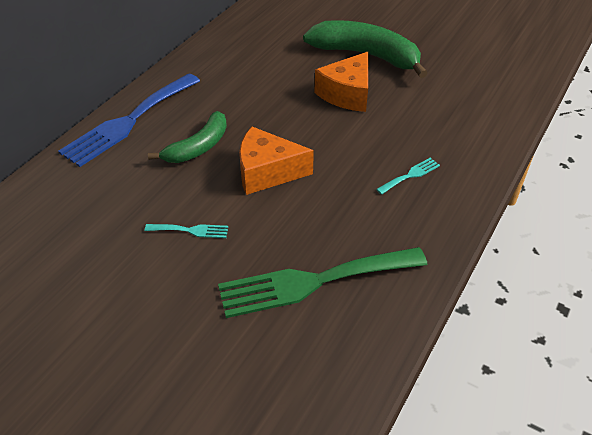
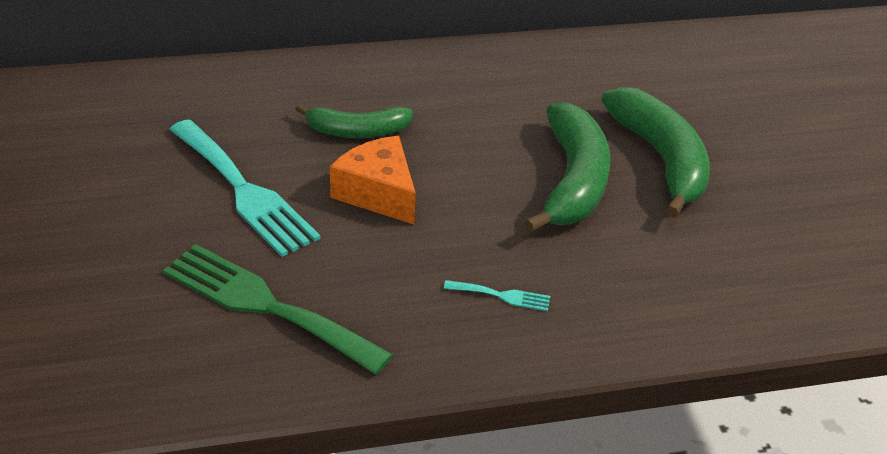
camera: 45 degrees right, 5 degrees down
(128, 122) = (337, 72): blue fork -> none
(191, 230) = (244, 191): turquoise fork -> turquoise fork, size x2.38
(347, 94) = (572, 181): orange cheese -> green banana

